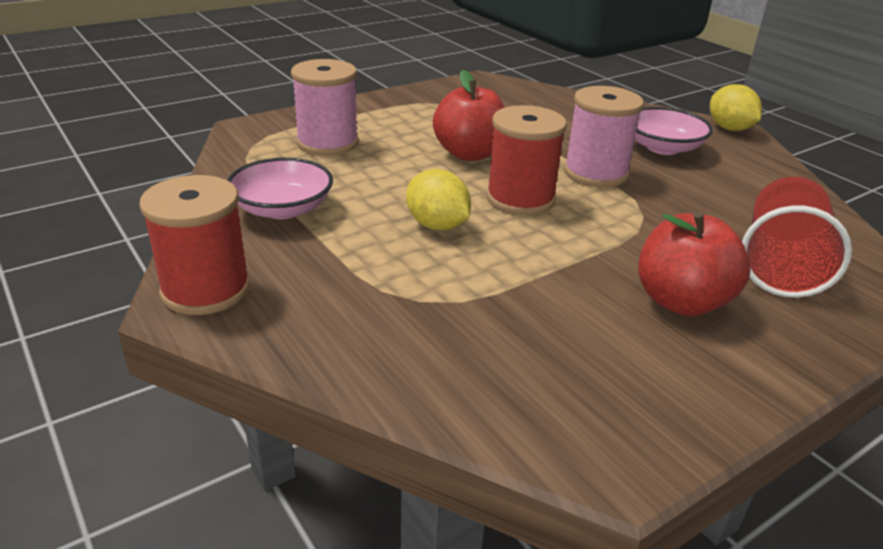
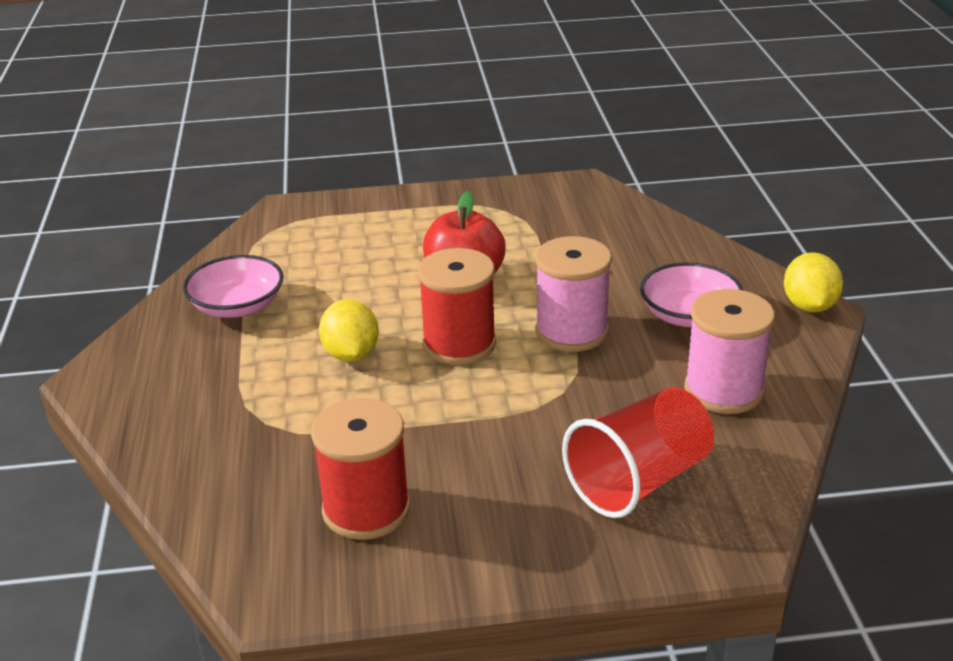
camera: 30 degrees right, 0 degrees up
(206, 289) = (117, 369): red spool -> red spool (366, 509)
(327, 143) = (340, 240): pink spool -> pink spool (724, 390)
(681, 301) = (489, 488): red apple -> none

